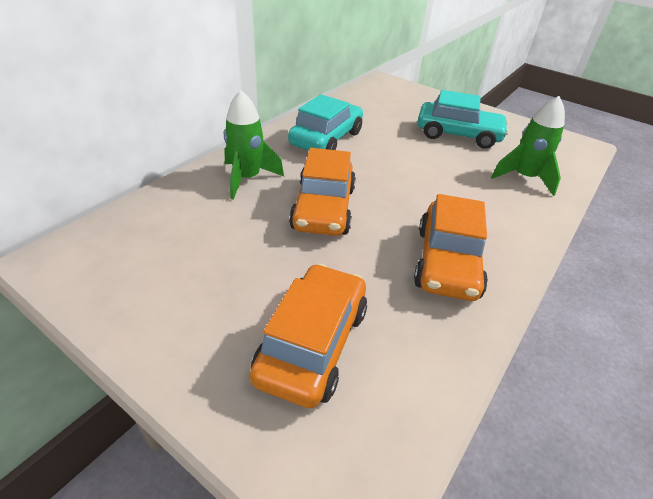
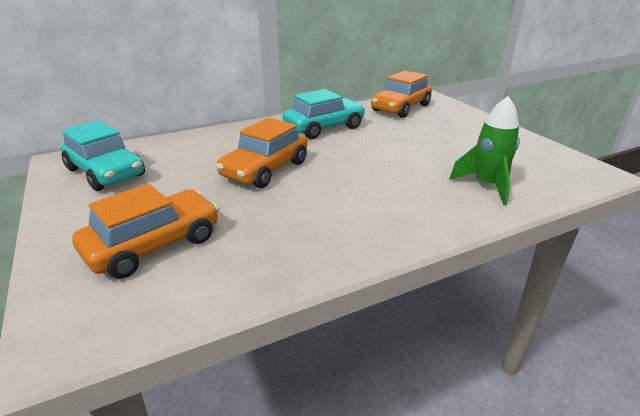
camera: 30 degrees right, 10 degrees down
(247, 179) = (231, 141): green rocket -> none
(447, 262) = (324, 226): orange car -> orange car (401, 108)
(458, 135) = (455, 143): turquoise car -> turquoise car (106, 172)

